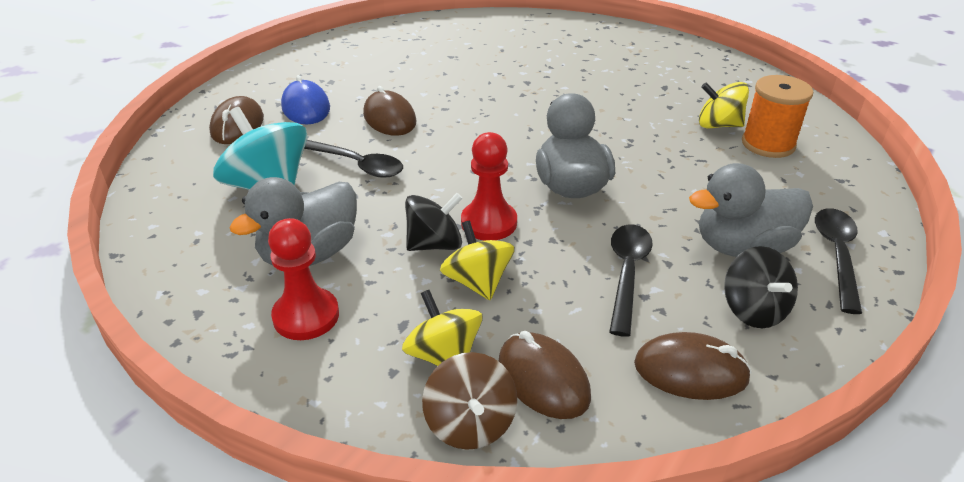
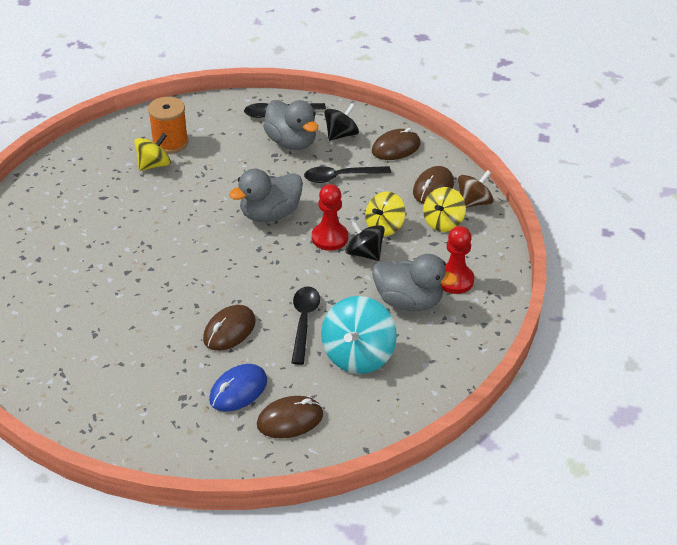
camera: 115 degrees left, 5 degrees up
(691, 371) = (396, 148): brown mouse -> brown mouse turned 75 degrees clockwise
(718, 125) = (154, 165): yellow spinning top -> yellow spinning top turned 120 degrees counterclockwise

